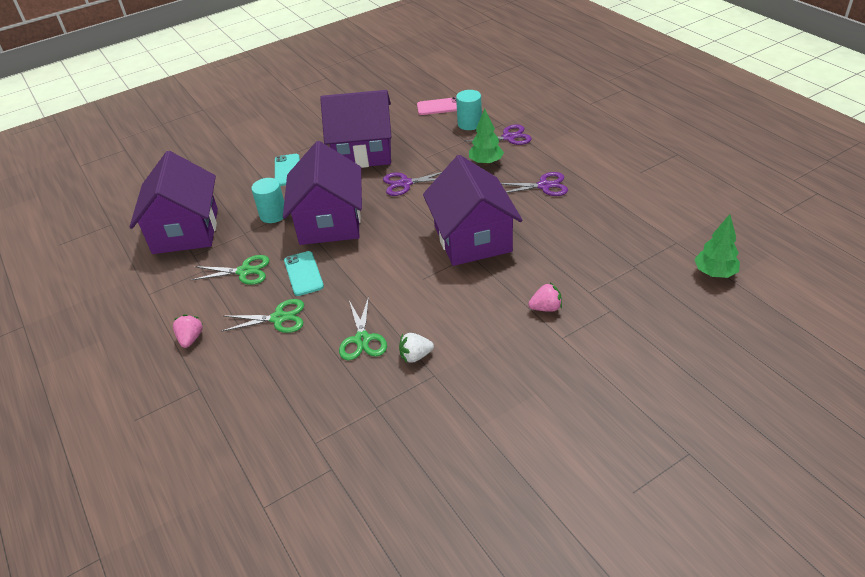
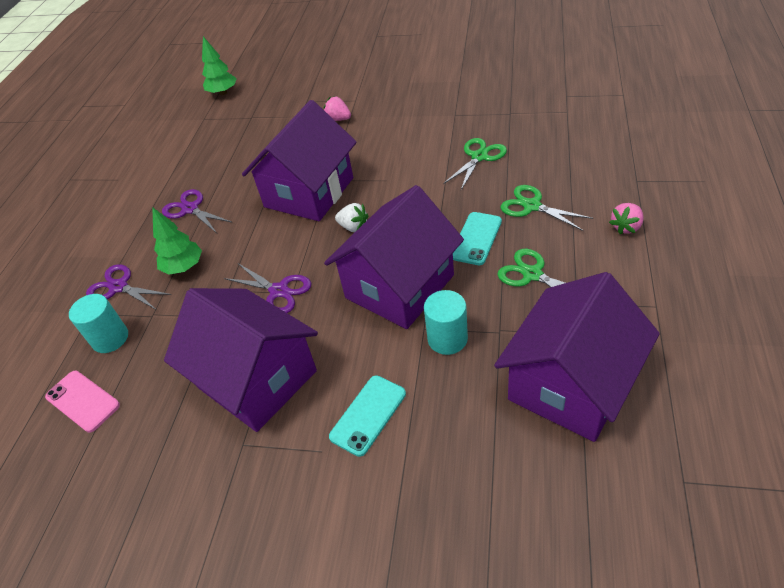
camera: 135 degrees left, 5 degrees up
(415, 356) = (454, 129): white strawberry -> white strawberry (353, 227)

